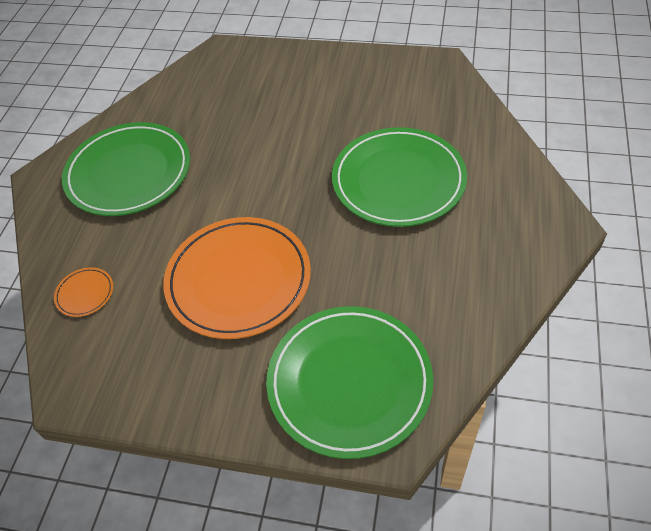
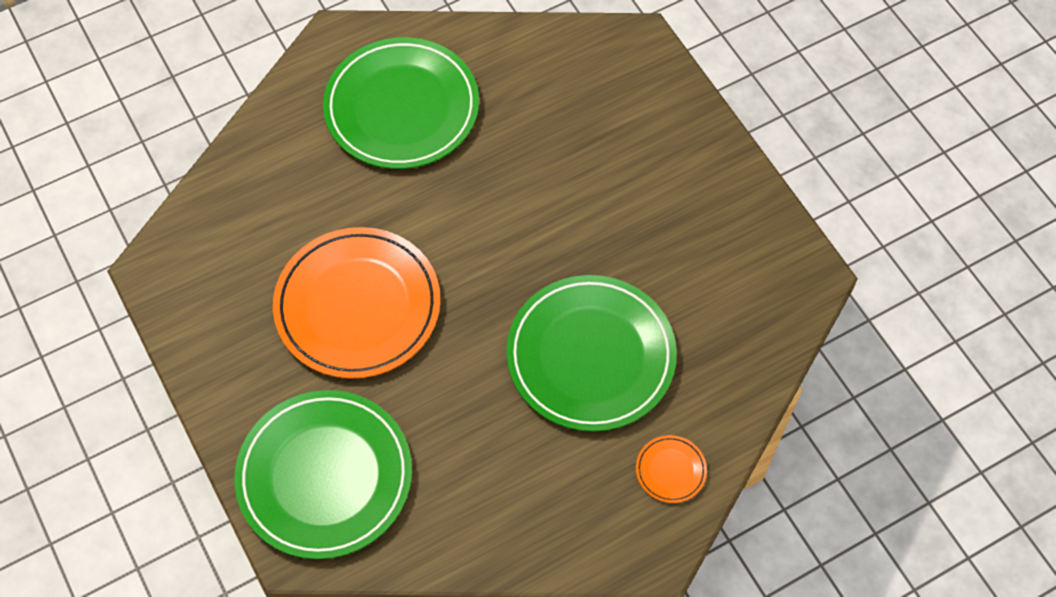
camera: 45 degrees right, 10 degrees up
(85, 293) = (247, 195): orange plate -> orange plate (670, 470)

